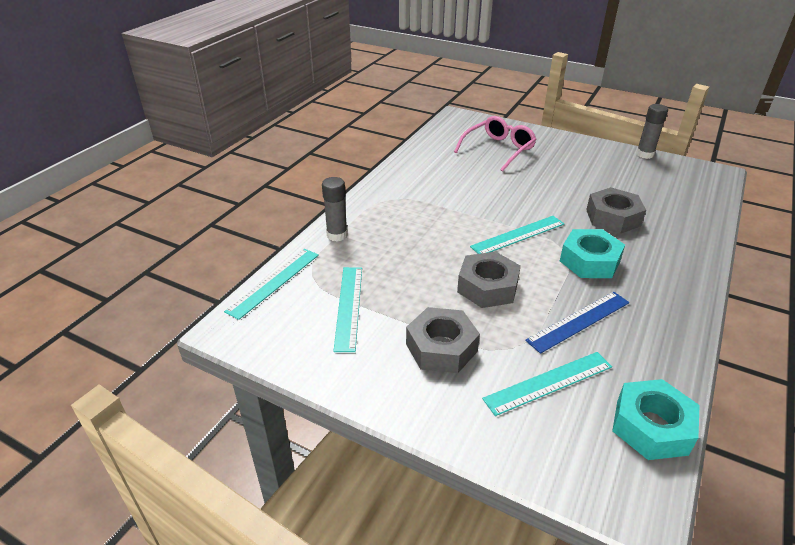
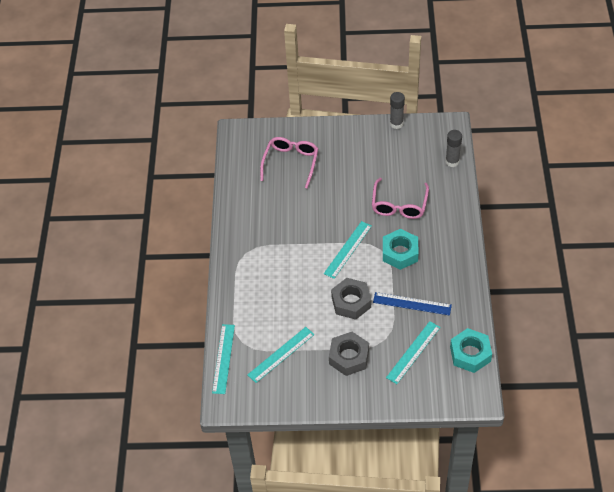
camera: 25 degrees left, 15 degrees up
(337, 235) = (233, 302): grey glue stick -> grey glue stick (452, 161)
(349, 307) = (281, 354): turquoise ruler -> turquoise ruler turned 75 degrees clockwise
(578, 321) = (412, 303): blue ruler -> blue ruler turned 75 degrees clockwise
(613, 217) = (399, 205): grey nut -> pink glasses

